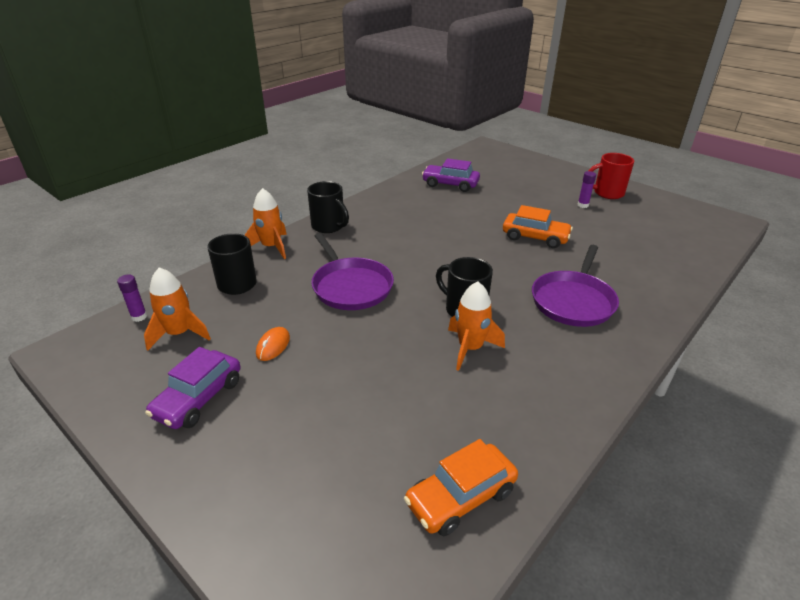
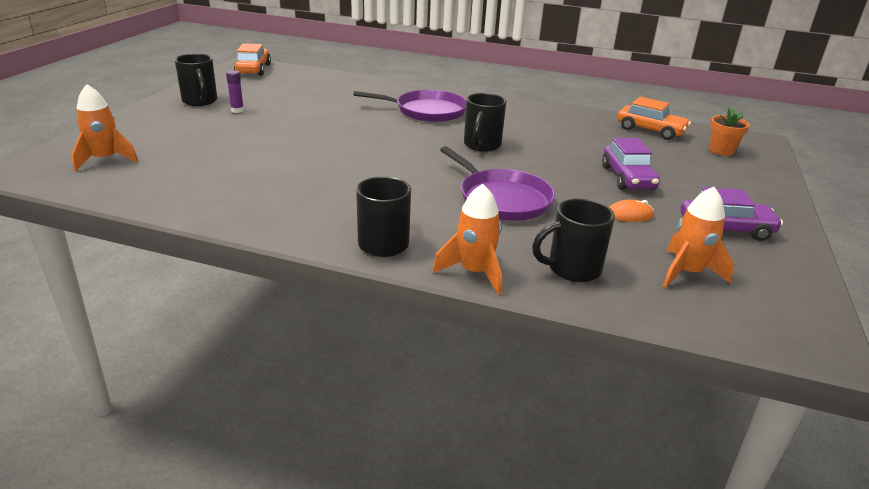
camera: 115 degrees left, 5 degrees down
(139, 317) = (707, 315): purple glue stick -> none
(351, 286) = (502, 199): purple pan -> purple pan turned 105 degrees clockwise
(351, 549) = (721, 151): none -> orange flower pot
(450, 184) = (200, 180): purple car -> purple car (627, 178)
(470, 348) = (527, 139): orange rocket -> orange rocket (105, 160)
(535, 237) = (327, 127): orange car -> orange car (253, 69)
(607, 193) = (200, 101): red mug -> black mug

